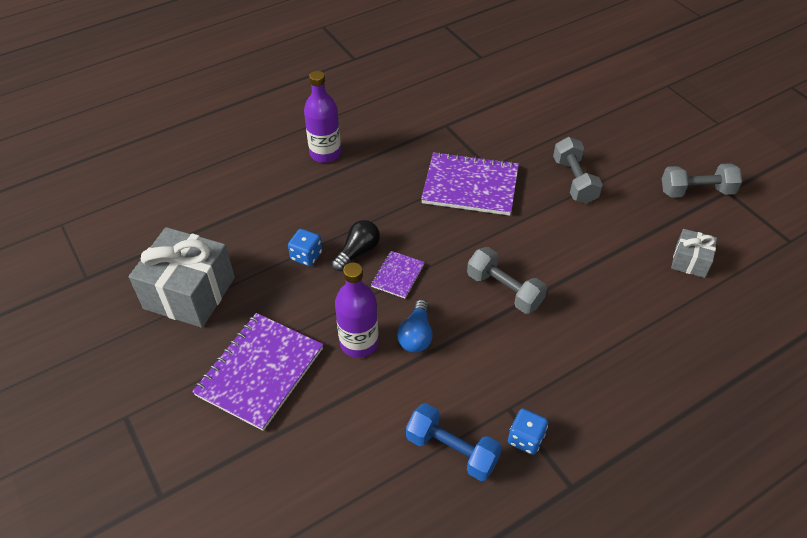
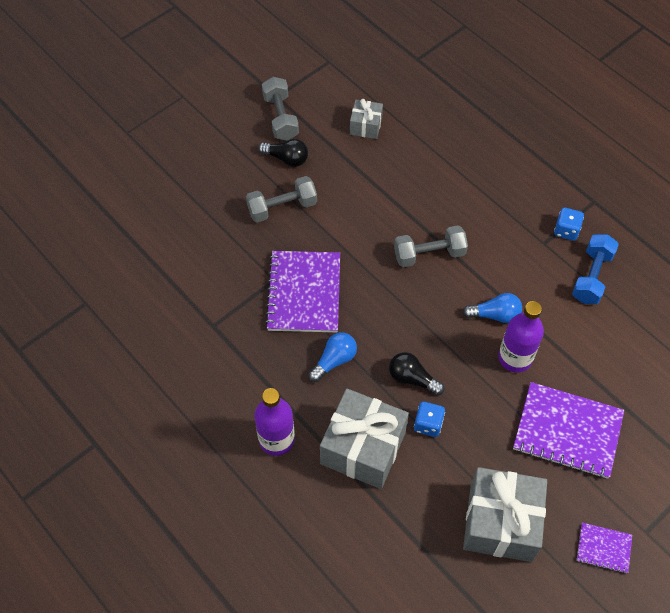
camera: 100 degrees left, 10 degrees up
(298, 206) = (363, 448): none -> grey gift
(392, 198) = (334, 360): none -> blue light bulb
(397, 275) = (433, 339): purple notebook -> purple notebook (603, 548)
(504, 290) = (429, 254): grey dumbbell -> grey dumbbell turned 45 degrees clockwise
(638, 190) = (286, 158): none -> black light bulb

